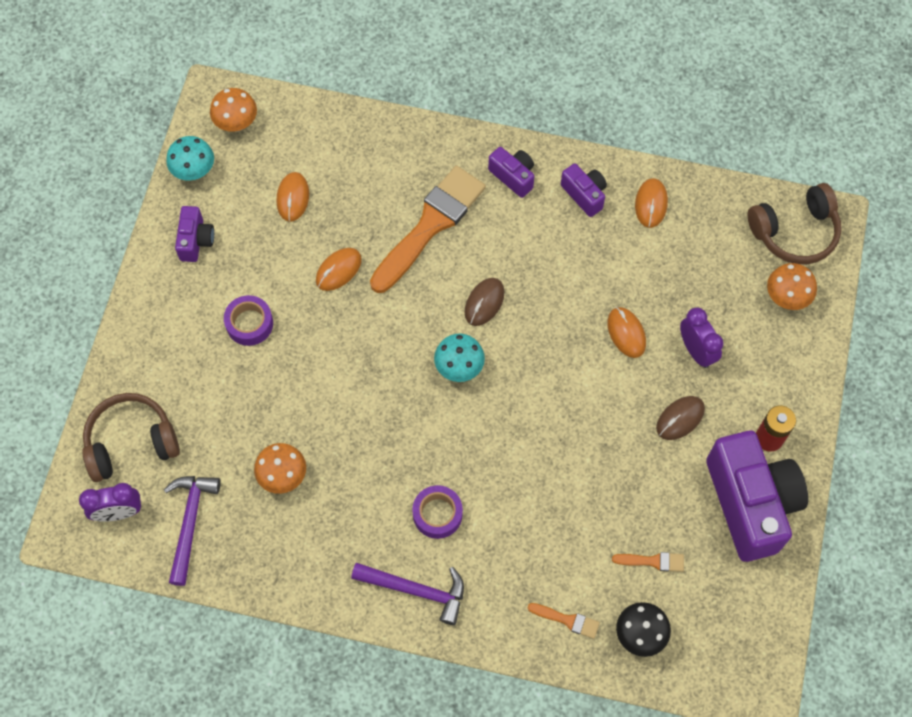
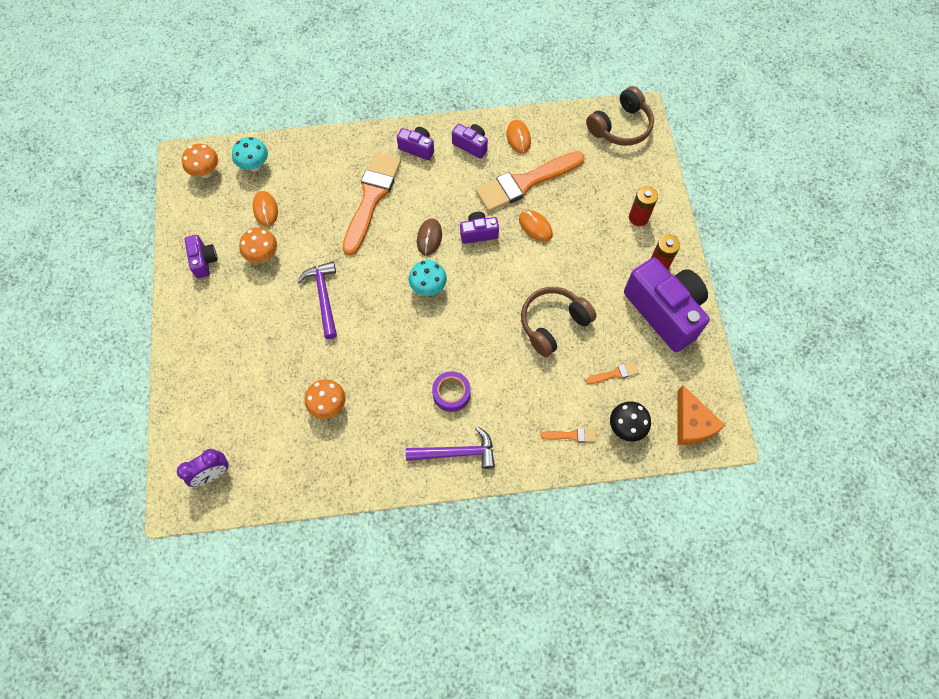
camera: 20 degrees left, 0 degrees up
(131, 442) = (204, 420): brown headphones -> brown headphones (553, 324)
(190, 523) = (270, 463): purple hammer -> purple hammer (323, 297)
(194, 171) = (186, 214): turquoise mushroom -> turquoise mushroom (254, 165)
(249, 323) = (264, 306): purple tape -> none
(338, 270) = (317, 248): orange mouse -> none
(549, 317) = (478, 233): none -> purple camera
(636, 269) = (525, 183): none -> orange brush
(680, 418) = (594, 271): brown mouse -> none
(696, 351) = (587, 223): purple clock -> none
(726, 660) = (692, 424): none -> orange cheese
(768, 365) = (638, 217): none -> red battery
(786, 298) = (632, 170): orange mushroom -> orange mushroom (263, 255)

